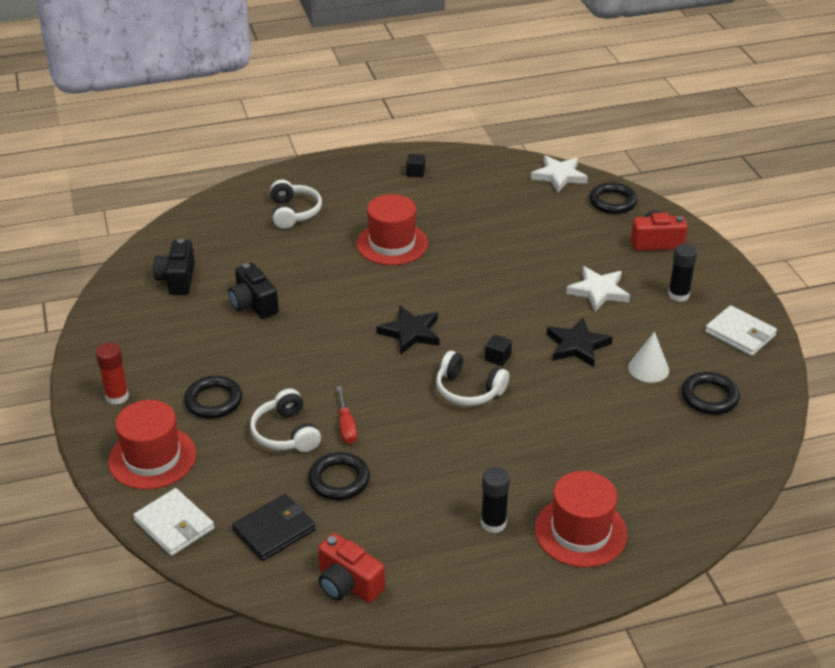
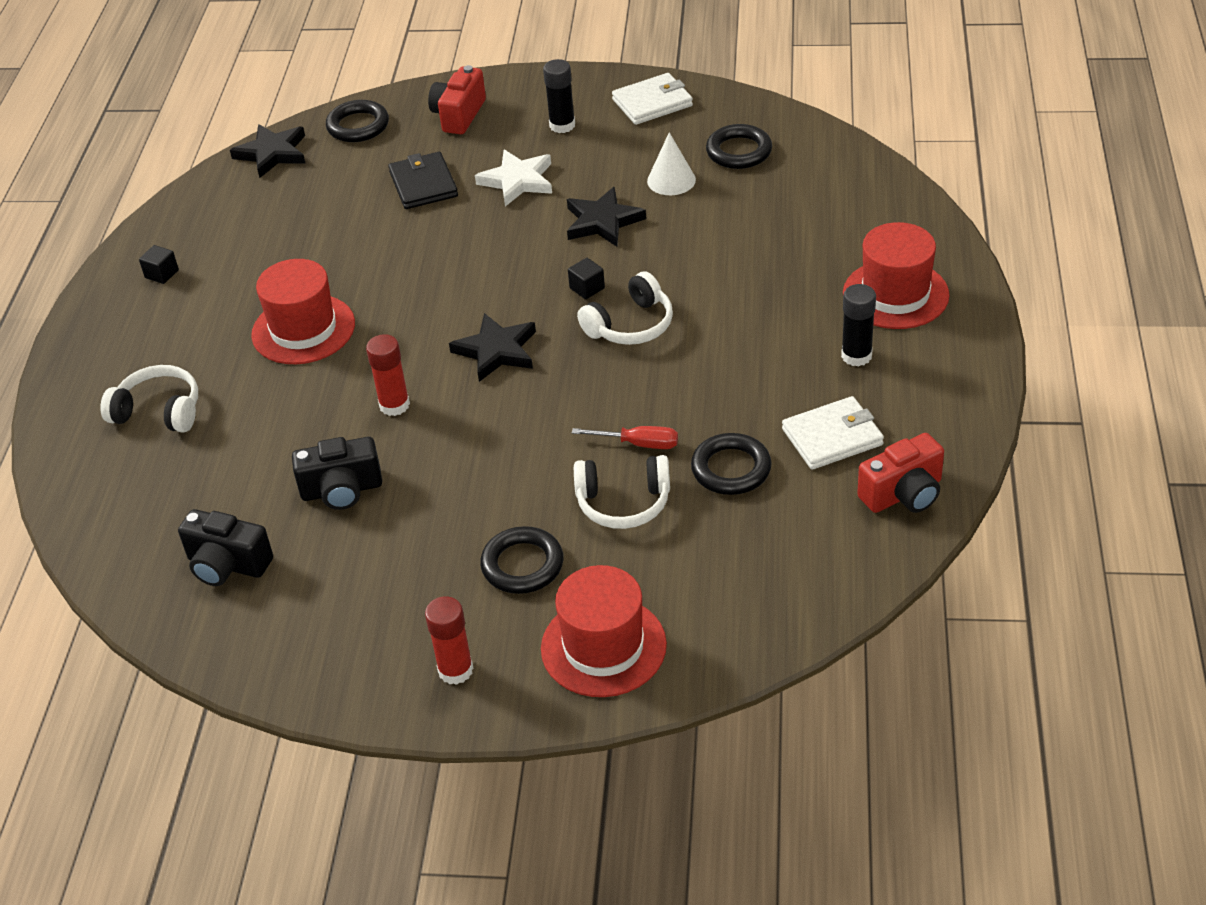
camera: 65 degrees left, 5 degrees up
(174, 525) = (741, 641): white wallet -> white wallet (832, 437)
(274, 530) = (791, 544): black wallet -> black wallet (423, 184)
(338, 303) = (394, 405): none -> red glue stick
(559, 176) = (272, 153): white star -> black star

